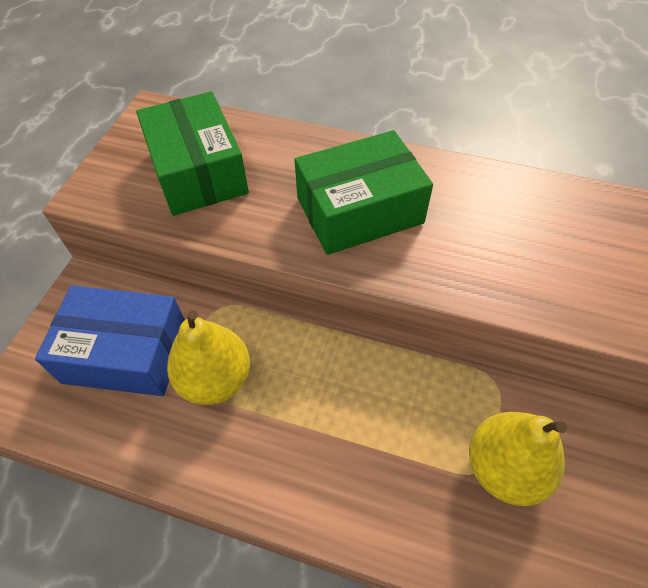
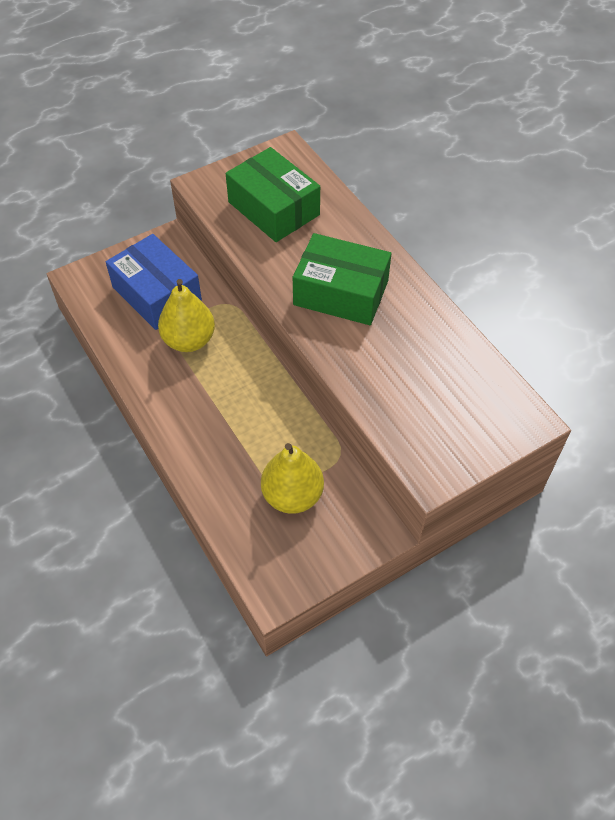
camera: 40 degrees right, 0 degrees up
(198, 171) = (274, 208): green box -> green box turned 60 degrees counterclockwise

